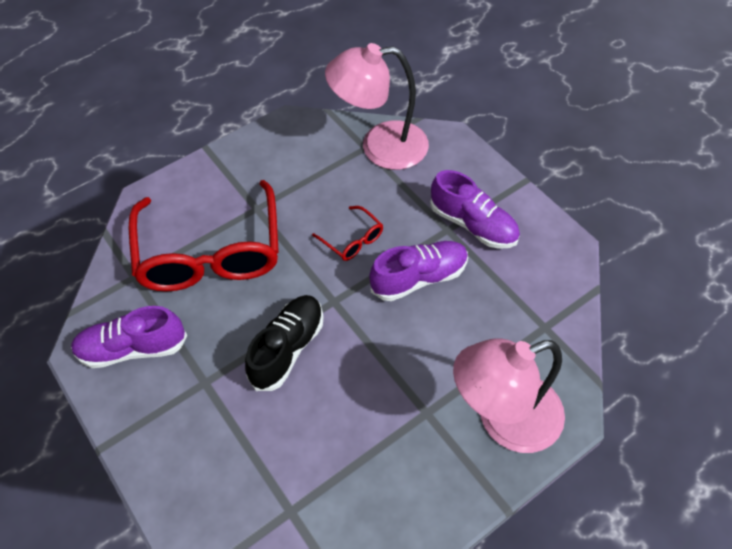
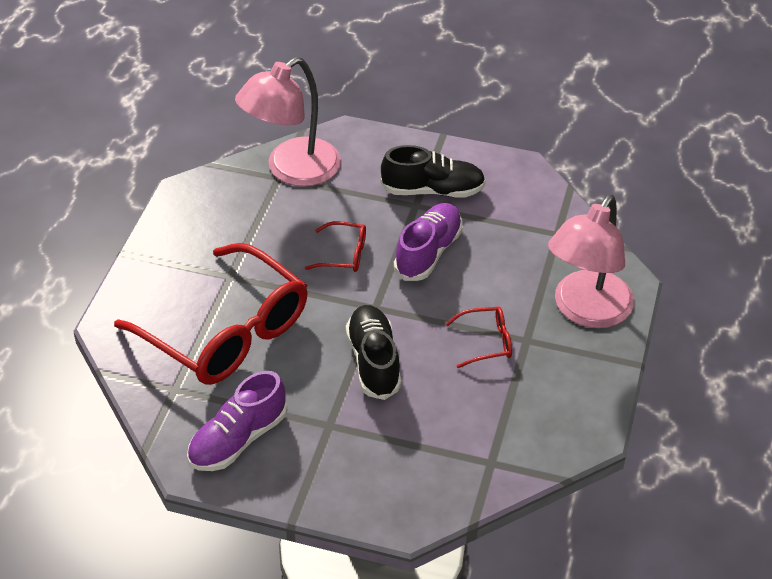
camera: 40 degrees left, 10 degrees down
(391, 391) = (486, 342): none -> red glasses
(473, 225) = (433, 190): purple shoe -> black shoe

